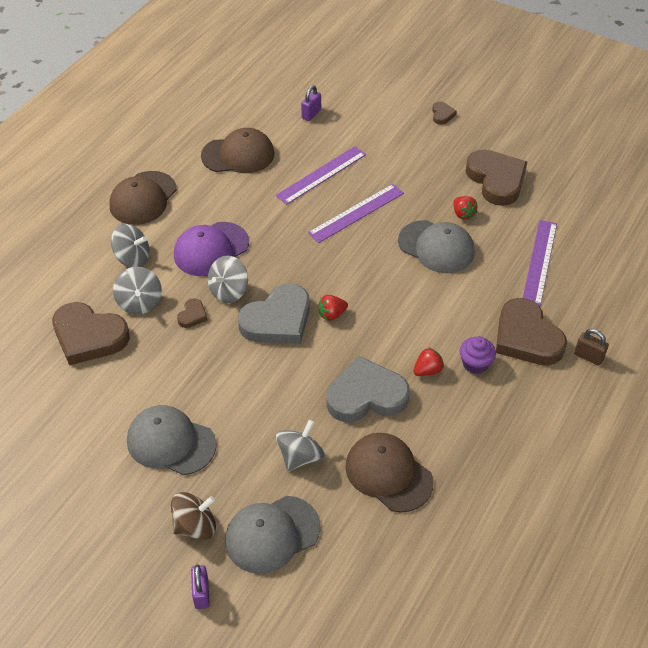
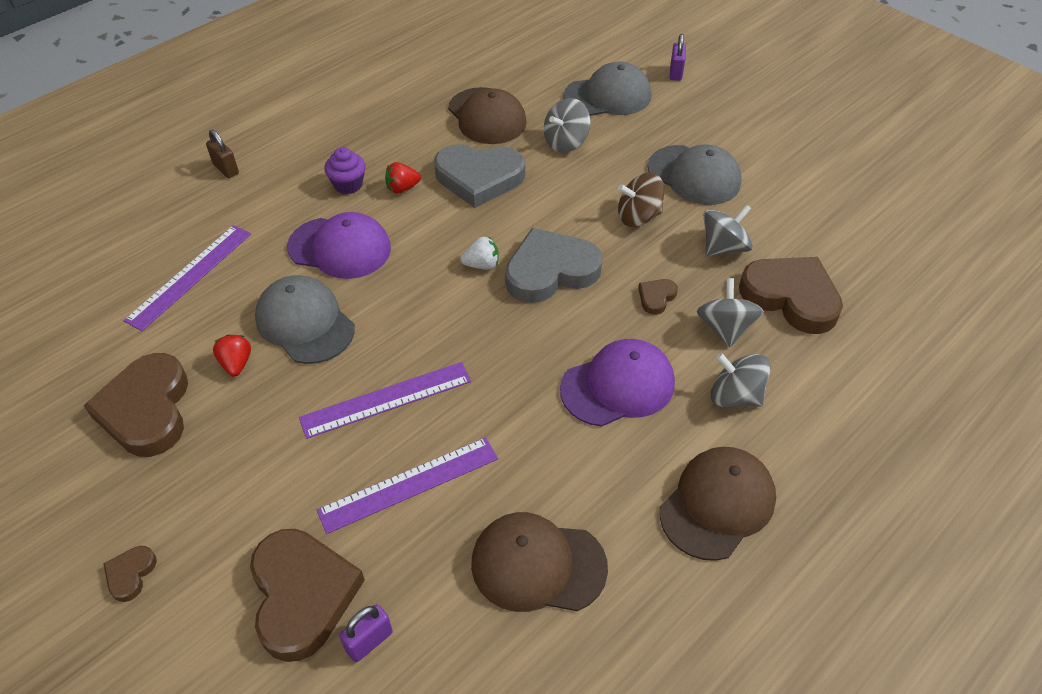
camera: 165 degrees left, 0 degrees up
(195, 526) = (676, 112): brown spinning top -> brown spinning top (638, 216)
(229, 291) = (604, 319): grey spinning top -> grey spinning top (723, 247)
(332, 314) = (482, 265): red strawberry -> white strawberry
(446, 305) = (340, 248): none -> purple cap
(526, 337) = (275, 198): brown heart -> brown heart (302, 595)

